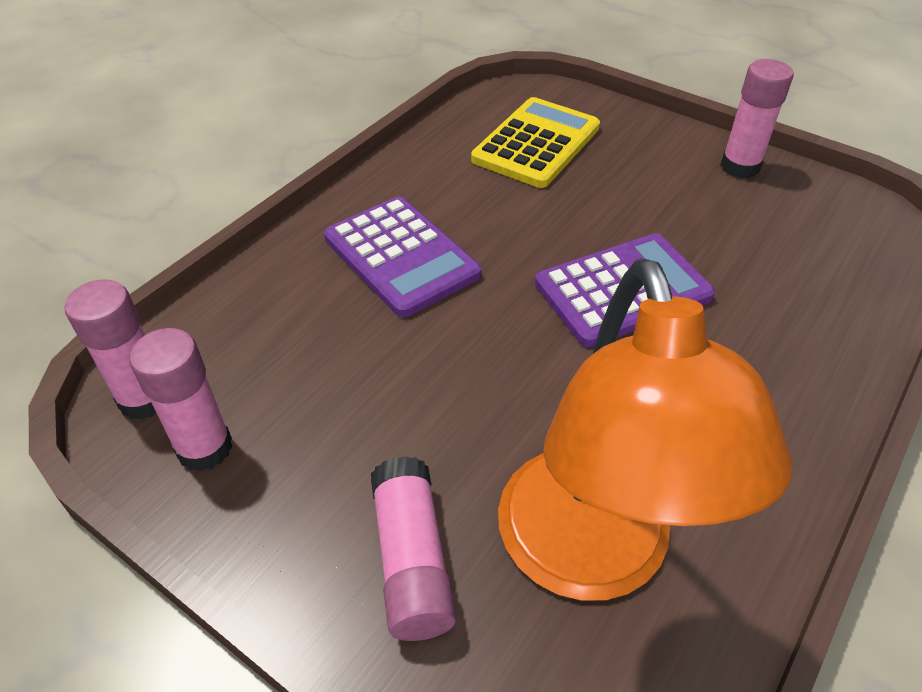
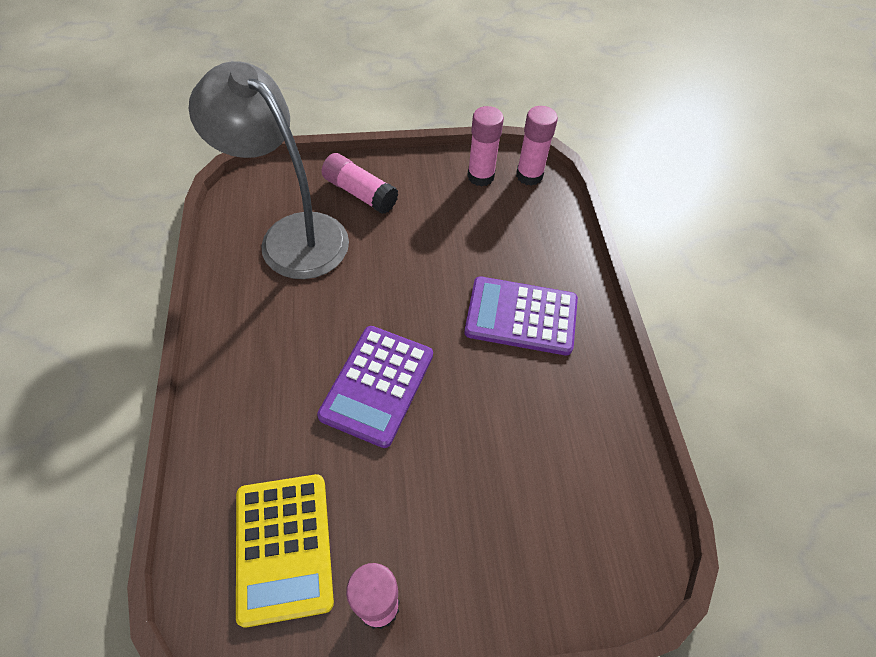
camera: 135 degrees right, 10 degrees up
(536, 144) = (556, 495): yellow calculator -> yellow calculator (284, 547)
(592, 557) = (292, 235): orange lamp -> grey lamp

